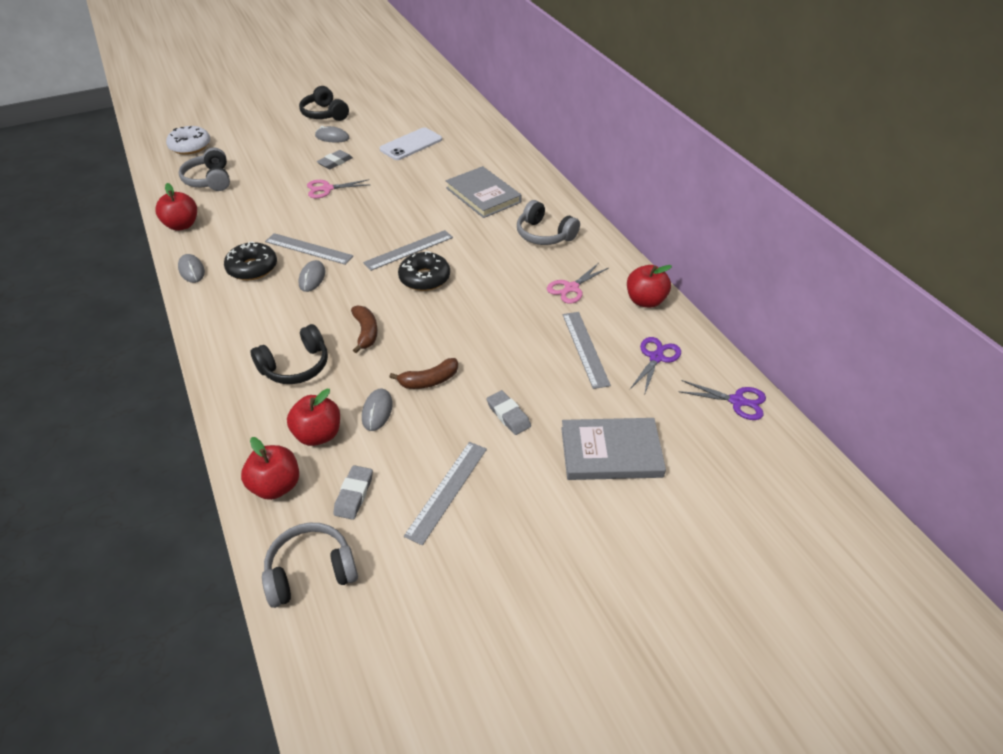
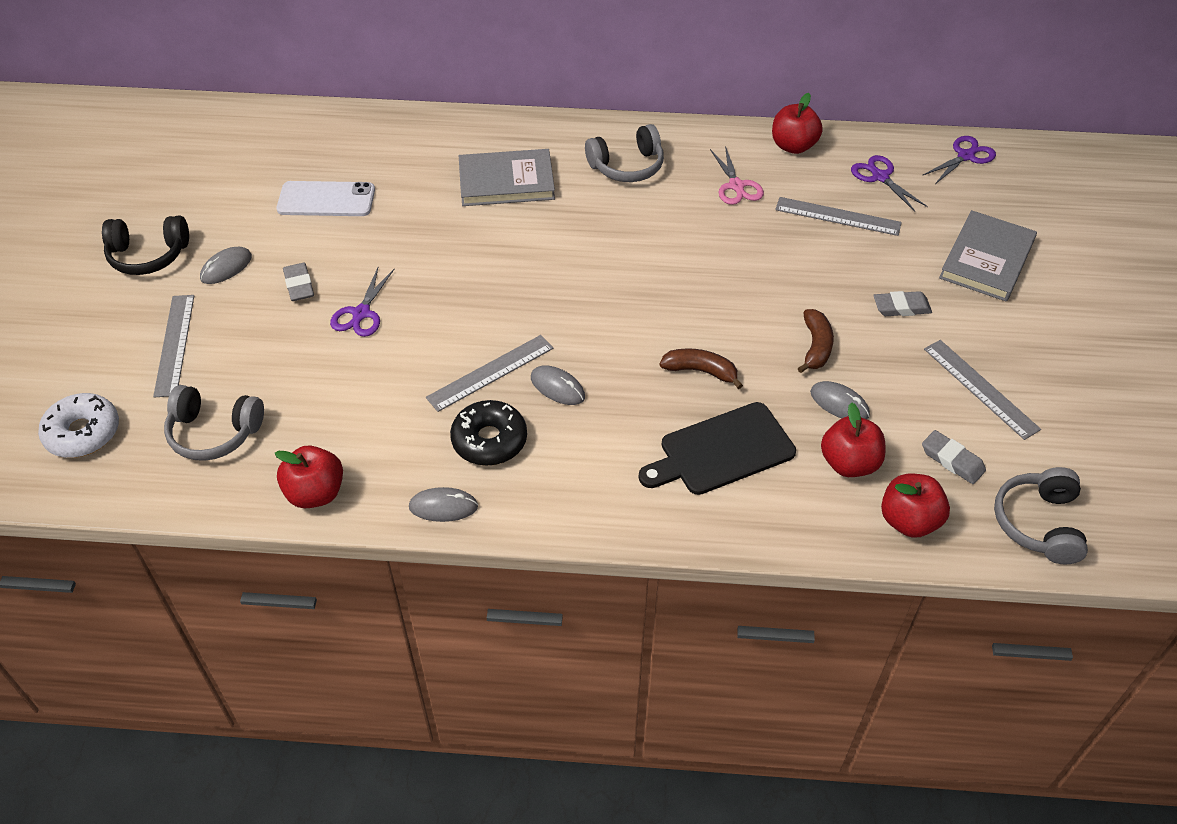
camera: 60 degrees left, 5 degrees up
(296, 366) = (722, 451): black headphones -> black cutting board
(327, 189) = (361, 313): pink scissors -> purple scissors
(409, 250) = (568, 283): grey ruler -> grey ruler (175, 344)
(411, 144) = (326, 200): white phone -> white phone turned 75 degrees counterclockwise
(424, 278) = (634, 289): black donut -> none

